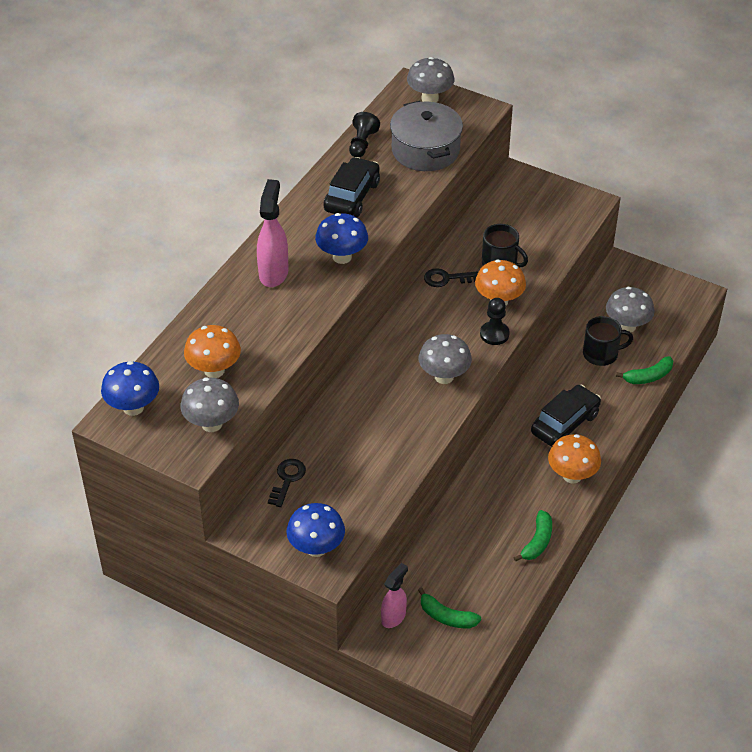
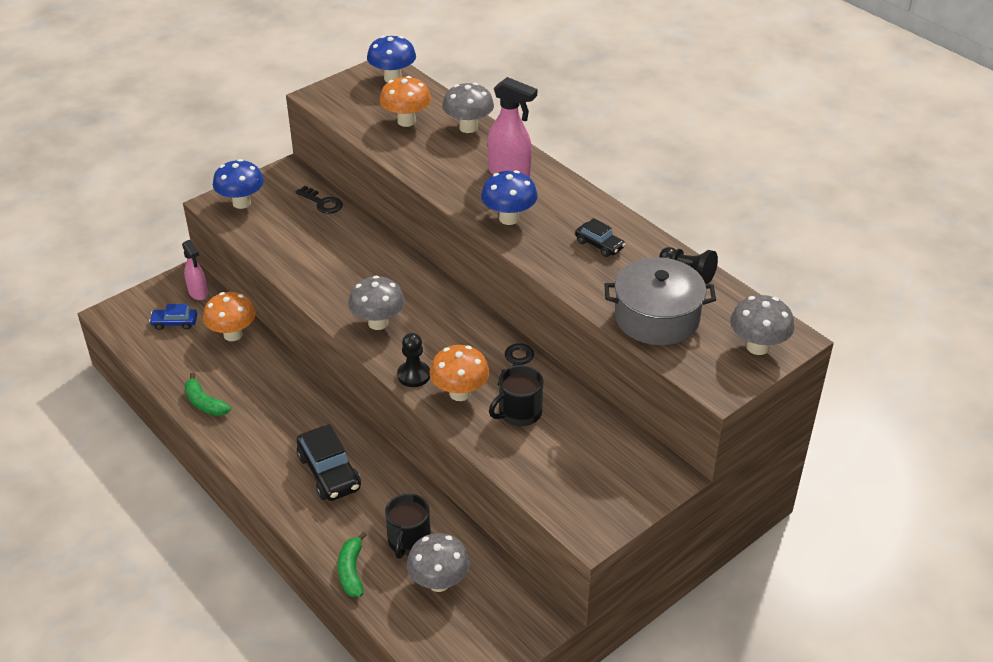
camera: 110 degrees right, 5 degrees down
(212, 424) = (347, 110): grey mushroom -> grey mushroom (468, 127)
(352, 196) = (599, 245): black car -> black car, size x0.57
(446, 616) = (174, 323): green banana -> blue car
(572, 476) = (261, 454): orange mushroom -> orange mushroom (233, 334)

